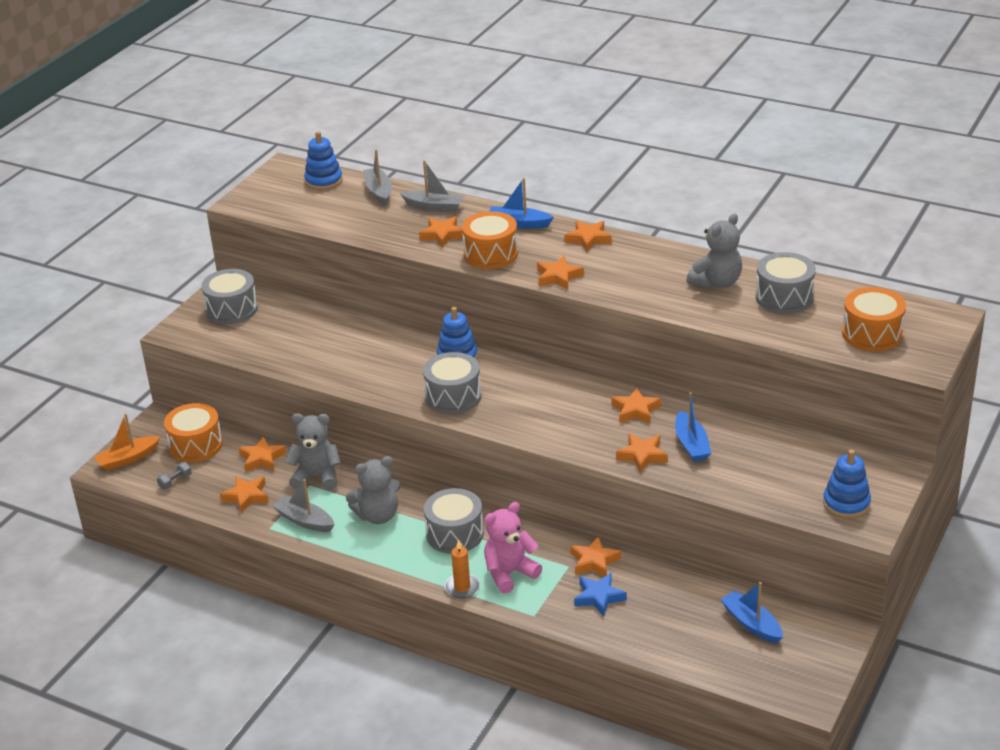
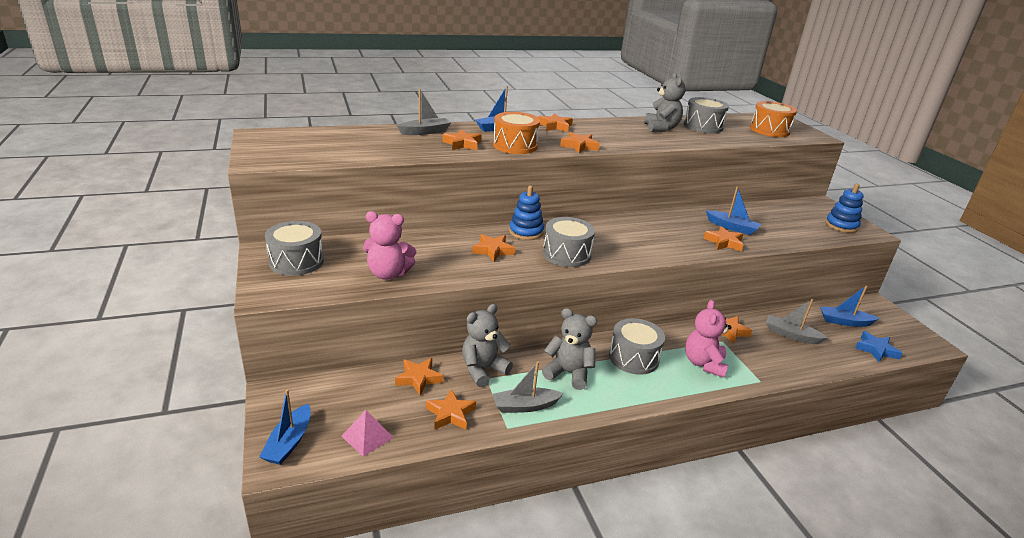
camera: 50 degrees left, 5 degrees down
(128, 459) = (289, 442): orange boat -> blue boat
(175, 481) = (367, 437): grey dumbbell -> pink pyramid
(196, 445) = (343, 397): orange drum -> none
(279, 350) = (388, 274): none -> pink teddy bear
(323, 181) = (309, 136): blue stacking toy -> none
(378, 516) = (568, 373): grey teddy bear -> grey teddy bear turned 90 degrees counterclockwise
(379, 191) = (367, 133): grey boat -> grey boat (791, 335)
(462, 587) = (697, 389): orange candle -> none
(599, 597) = (767, 349): blue star -> blue star (876, 350)
(635, 410) = (674, 222): orange star -> orange star (493, 250)

